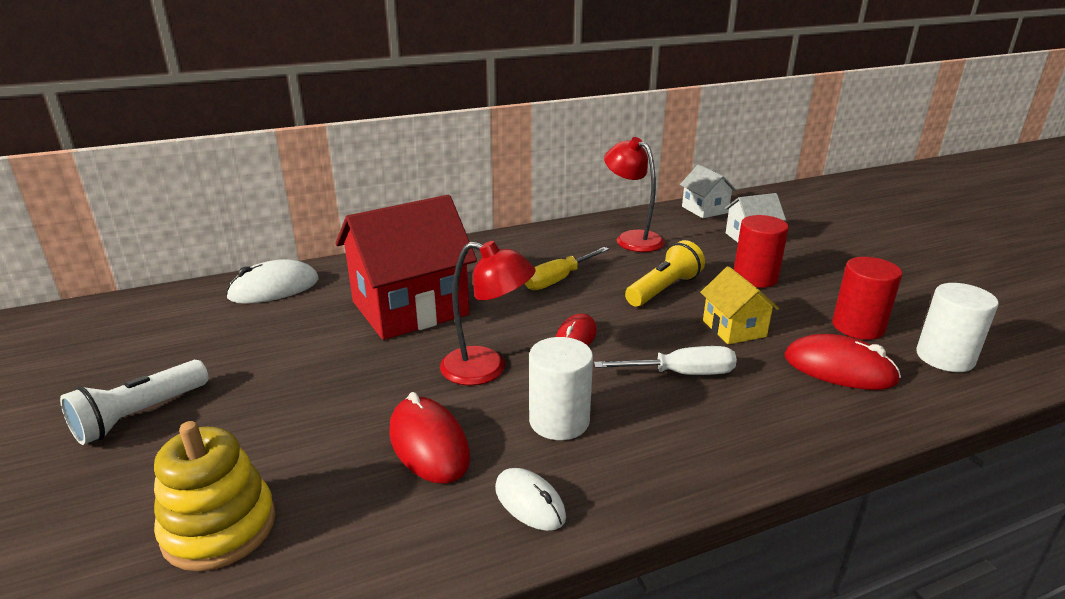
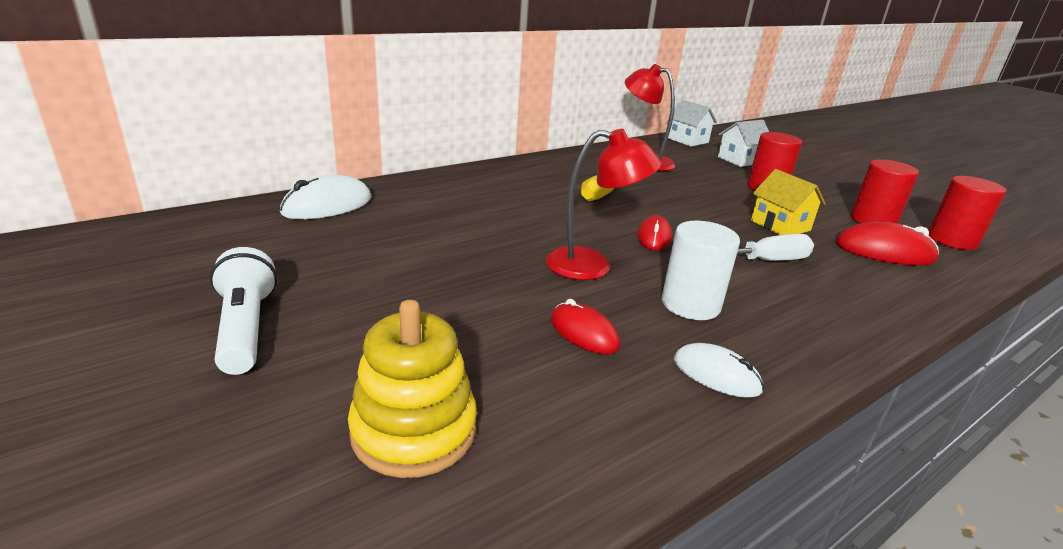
camera: 15 degrees left, 0 degrees up
(139, 415) = (246, 328): white flashlight -> white flashlight turned 135 degrees clockwise
(410, 308) = (481, 218): red house -> none
(428, 444) = (583, 333): red mouse -> red mouse, size x0.66
(664, 289) = (700, 198): yellow flashlight -> none
(945, 357) = (952, 240): white cylinder -> red cylinder

